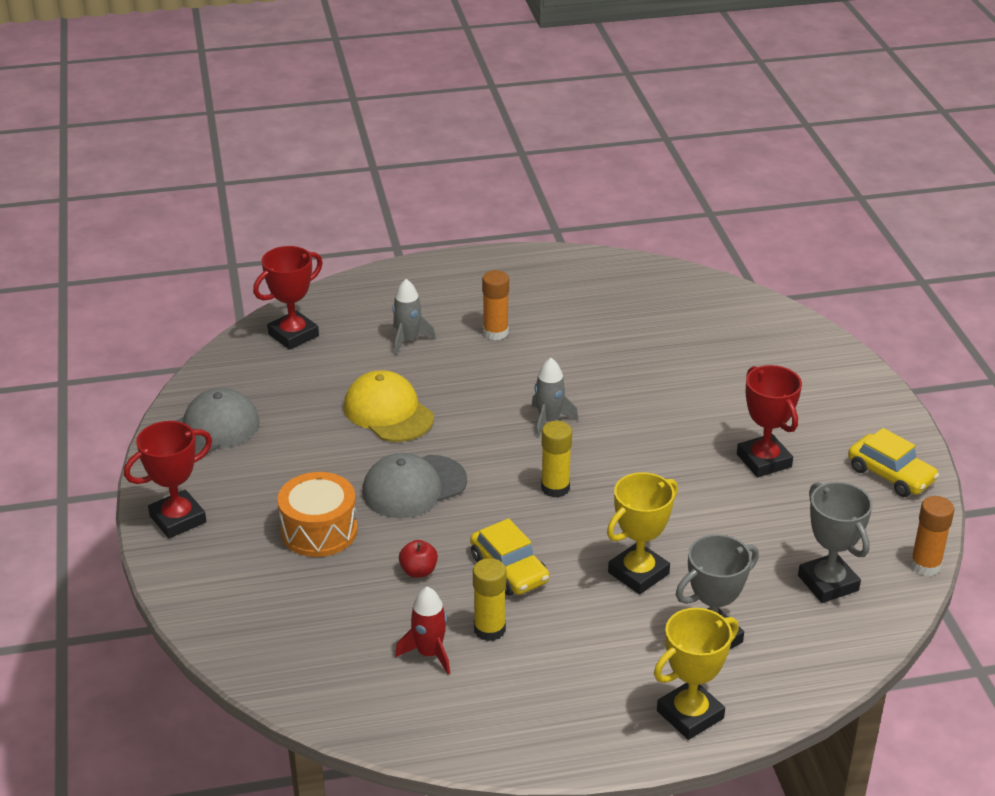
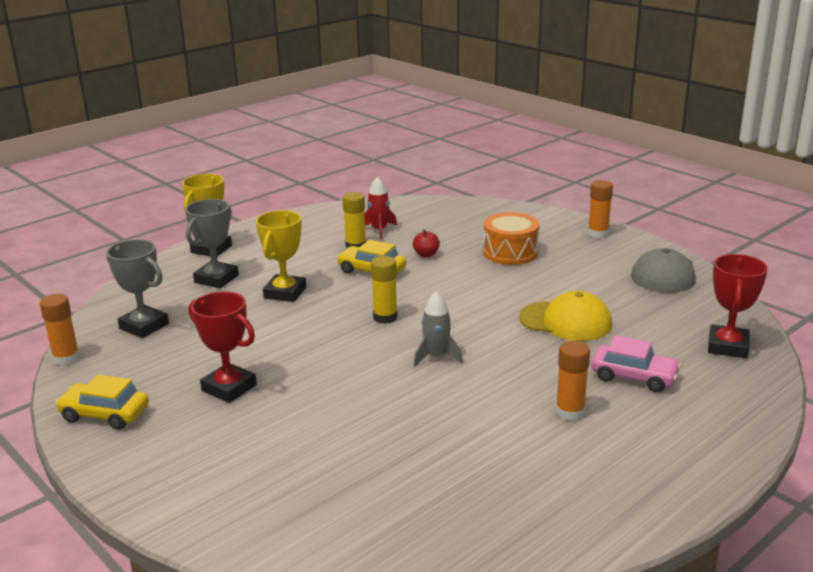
camera: 150 degrees right, 10 degrees down
(178, 519) = (598, 233): red trophy -> orange glue stick
(408, 340) = (634, 377): grey rocket -> pink car
(414, 487) = (483, 288): grey cap -> none

